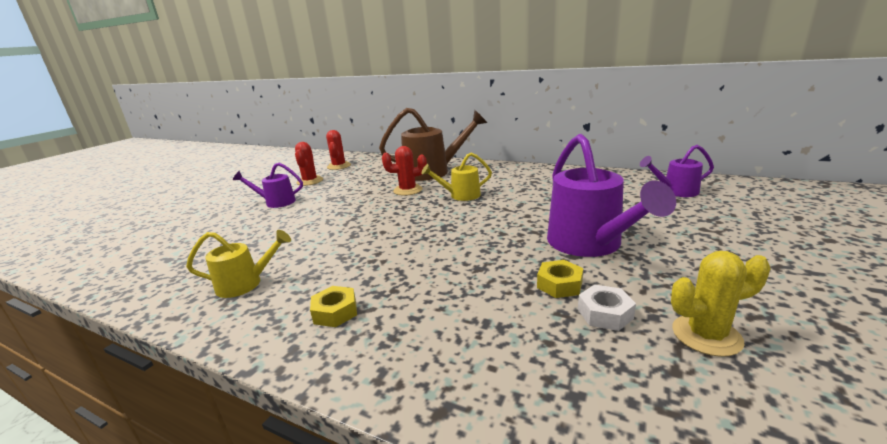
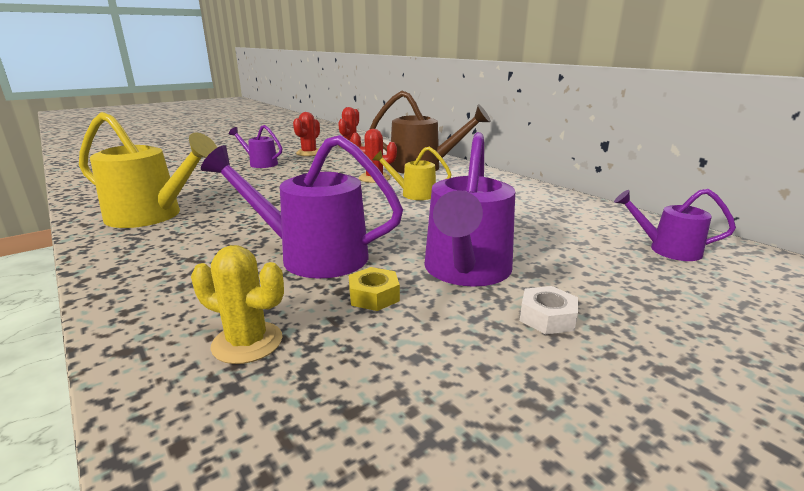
camera: 25 degrees right, 0 degrees up
(246, 284) = (153, 216): yellow watering can -> yellow watering can, size x1.80
(335, 312) = (173, 254): yellow nut -> none
(463, 270) = (311, 256): none -> purple watering can
(605, 314) = (372, 336): white nut -> white nut (547, 317)
(706, 335) = (440, 396): yellow cactus -> yellow cactus (247, 342)

